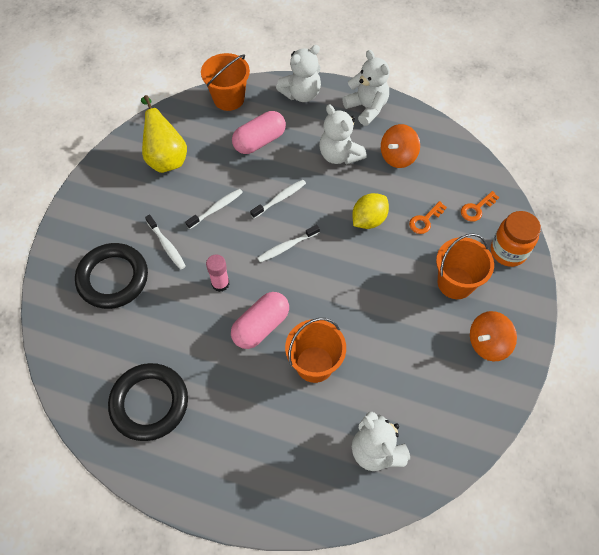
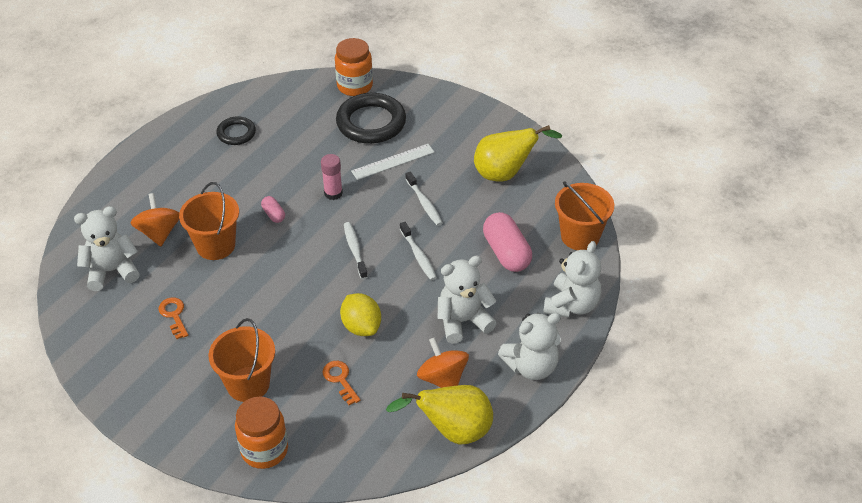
camera: 105 degrees right, 15 degrees down
(56, 309) = (355, 86): none -> orange jar
(149, 403) = (236, 133): black ring -> black ring, size x0.55
(167, 245) = (393, 161): white toothbrush -> white ruler
(261, 326) = (274, 214): pink capsule -> pink capsule, size x0.49
(301, 94) = (571, 305): white teddy bear -> white teddy bear turned 135 degrees counterclockwise
(440, 141) = (453, 431): none -> yellow pear
(476, 208) = (336, 438): orange key -> orange key (174, 315)
(487, 343) = (165, 391): orange spinning top -> orange spinning top (159, 233)

